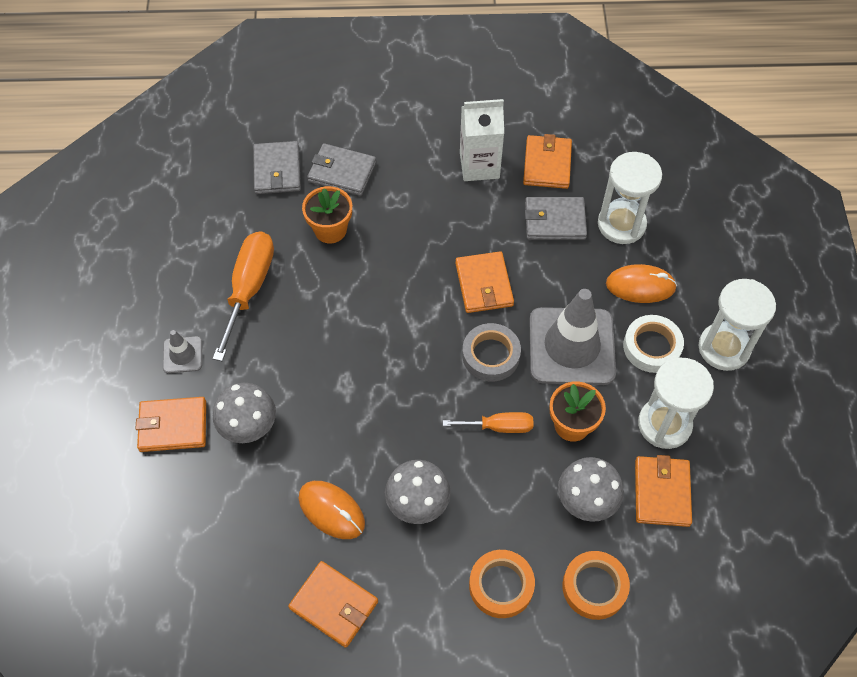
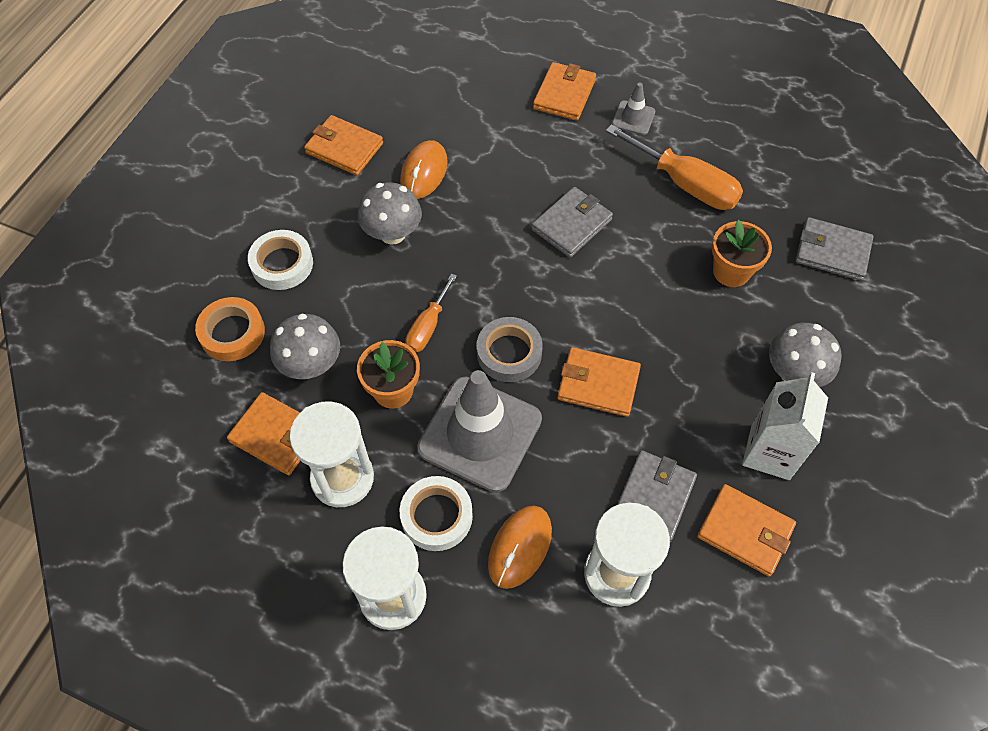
camera: 115 degrees right, 0 degrees up
(249, 426) = (536, 142): grey mushroom -> grey mushroom (794, 373)
(331, 511) = (424, 172): orange mouse -> orange mouse turned 45 degrees counterclockwise
(334, 605) = (344, 148): orange wallet -> orange wallet turned 60 degrees clockwise
(342, 172) = (809, 309): grey wallet -> grey wallet (572, 225)
(501, 586) = (282, 264): orange tape -> white tape

